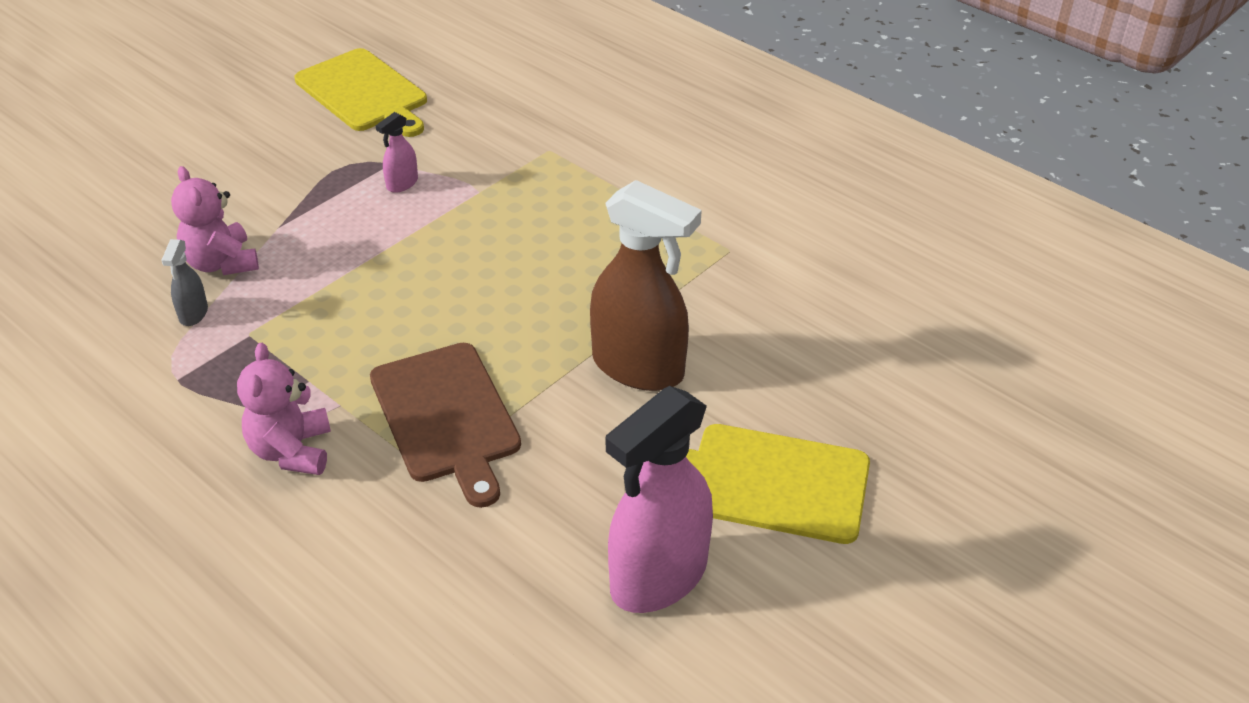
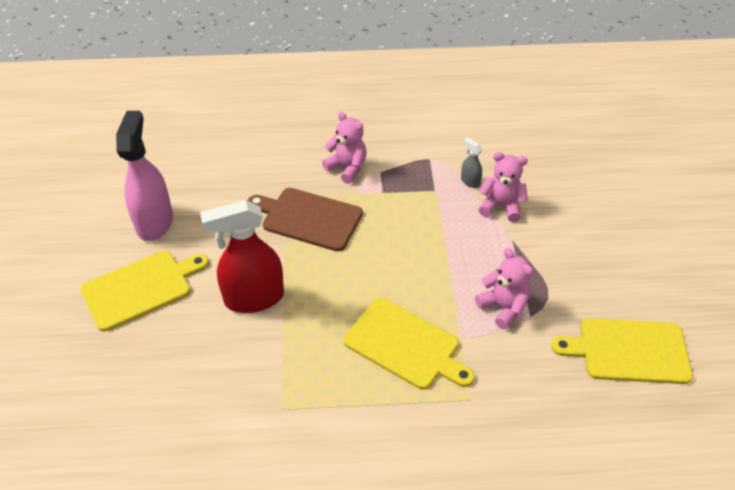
camera: 135 degrees right, 5 degrees up
(402, 184) = (503, 307): pink spray bottle -> pink teddy bear
(542, 219) = (405, 345): none -> yellow cutting board
(638, 367) = (253, 298): brown spray bottle -> red spray bottle

